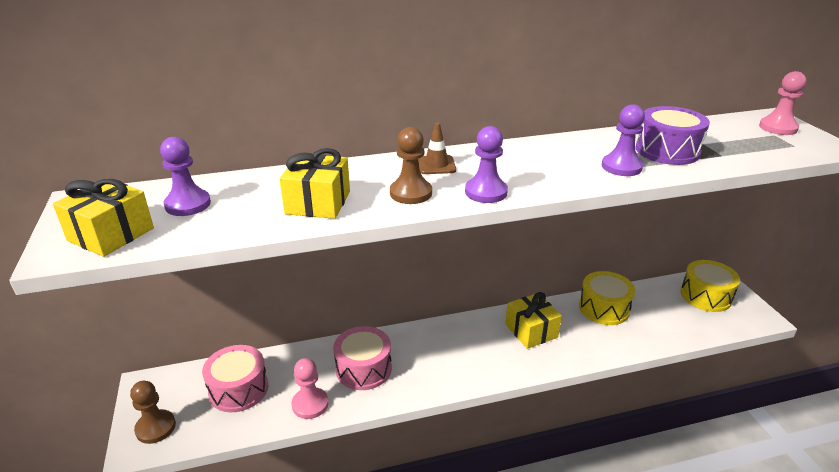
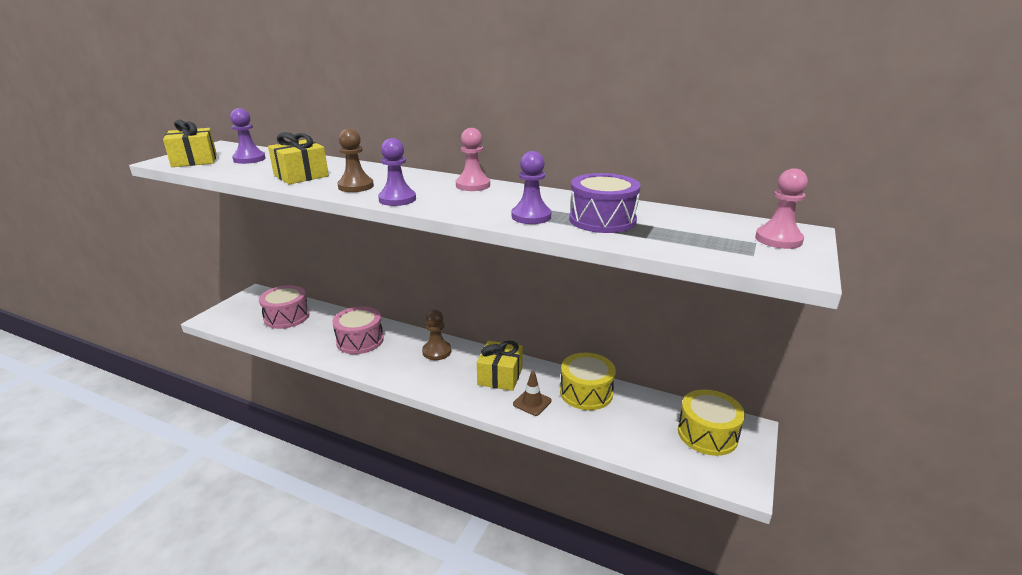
camera: 40 degrees right, 5 degrees down
(155, 428) = (229, 314): brown pawn -> brown pawn (437, 351)
(310, 404) = (305, 343): pink pawn -> pink pawn (473, 185)
(436, 165) = (409, 179): brown traffic cone -> brown traffic cone (532, 402)

